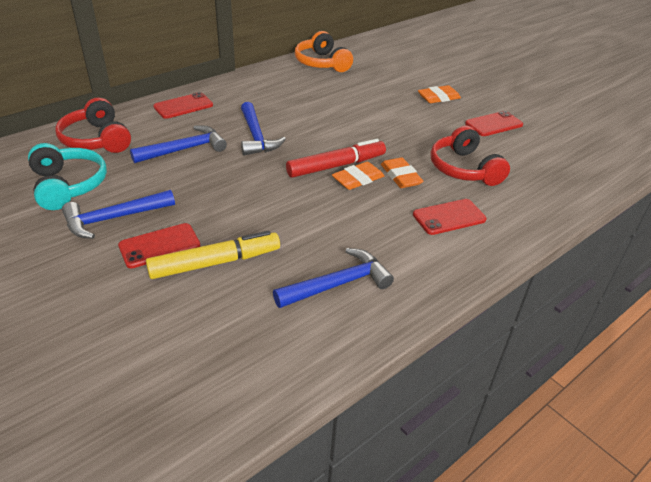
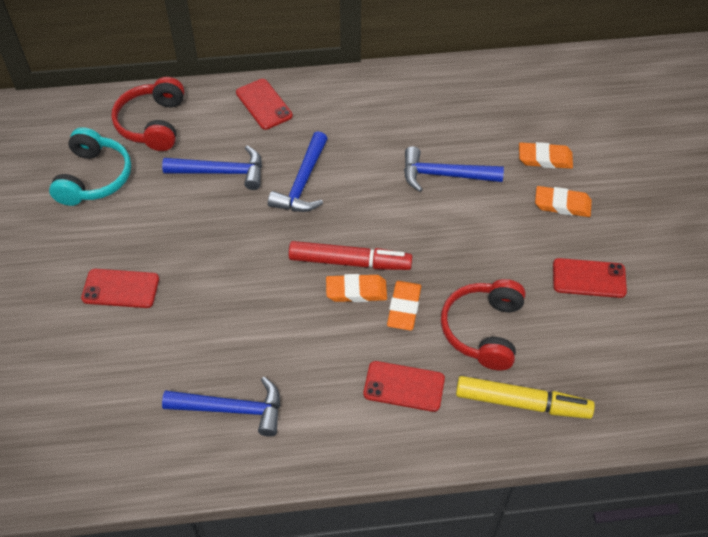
camera: 35 degrees right, 15 degrees up
(114, 219) = (105, 238): blue hammer -> blue hammer (444, 175)
(183, 106) = (264, 104): red phone -> red phone turned 60 degrees clockwise
(215, 262) = (151, 331): yellow marker -> yellow marker (522, 403)
(322, 63) = (470, 86): orange headphones -> none
(404, 81) = (545, 159): none -> orange eraser

